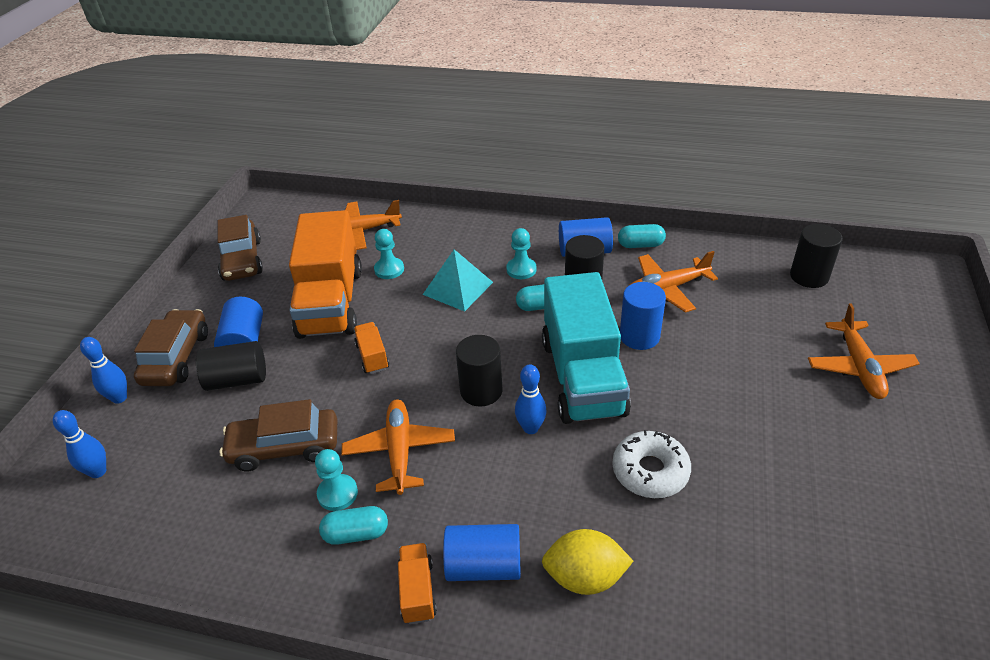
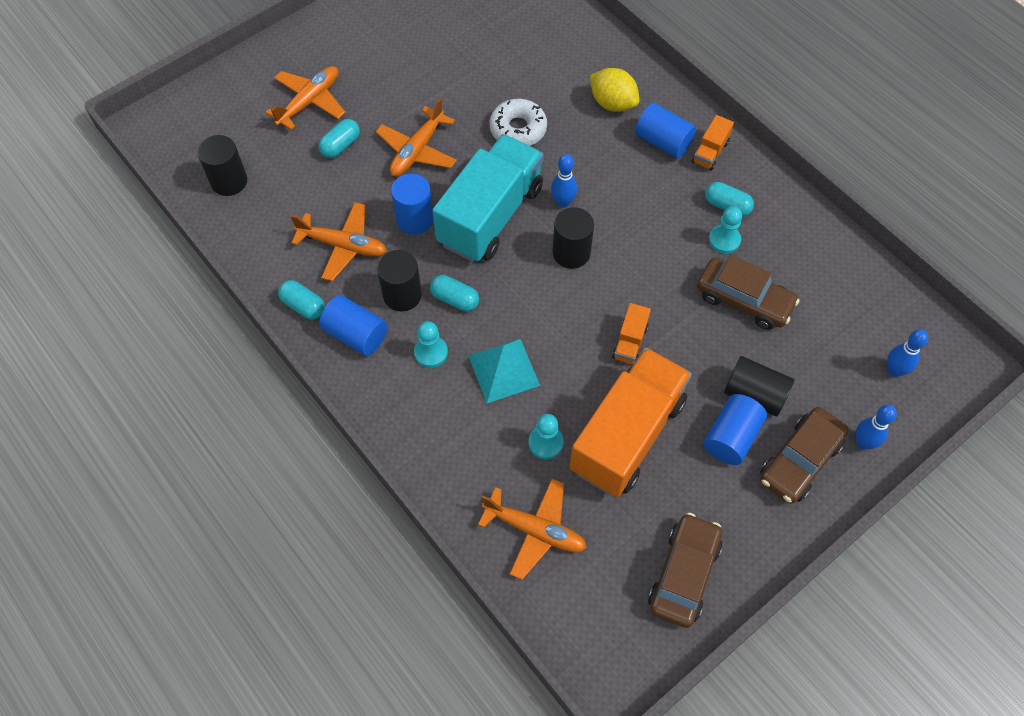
camera: 145 degrees left, 20 degrees up
(400, 451) = (663, 243): orange plane -> orange plane (417, 150)
(776, 350) = (341, 145): none -> turquoise capsule

